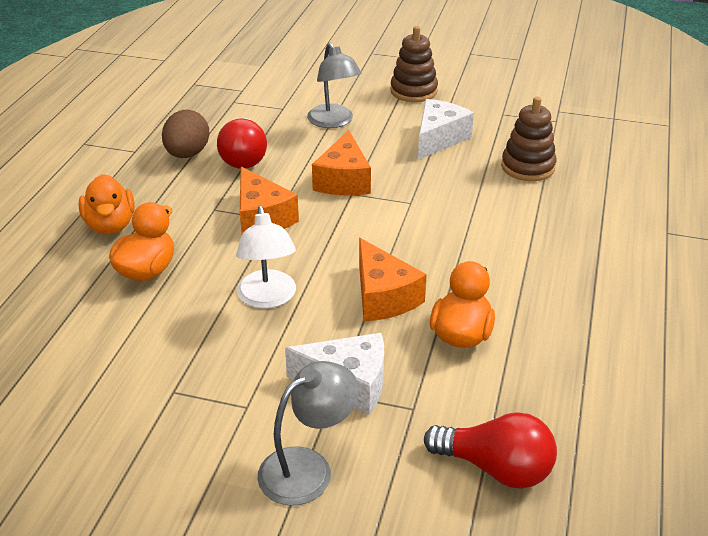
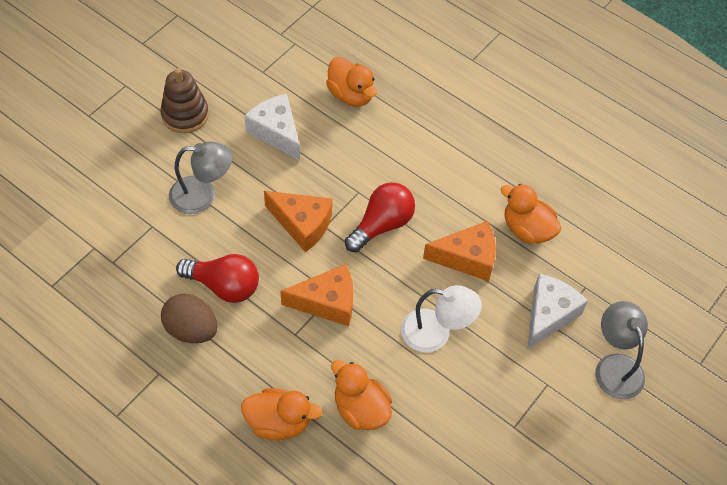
camera: 70 degrees left, 20 degrees up
(495, 468) = (649, 266): red light bulb -> red light bulb (382, 225)
(527, 167) = (351, 95): brown stacking toy -> orange duck

